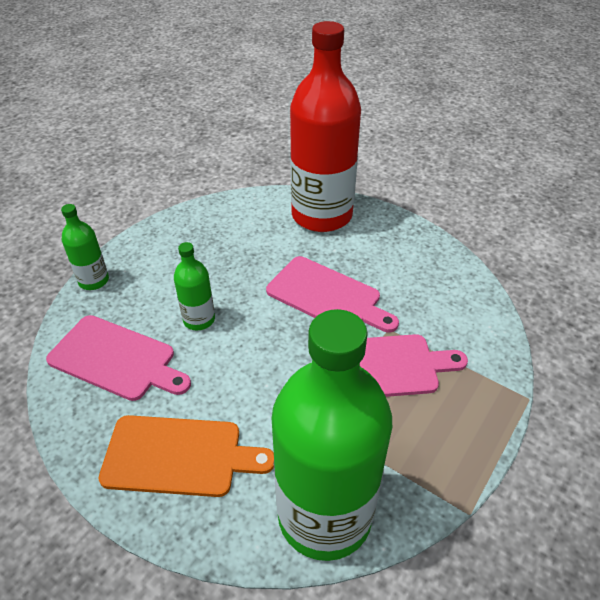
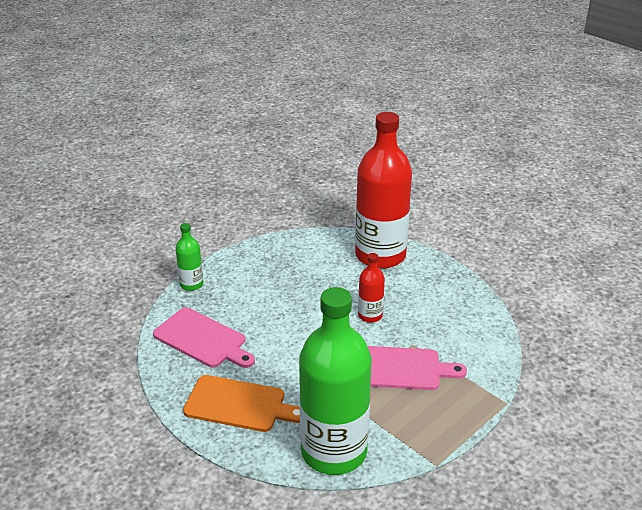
camera: 10 degrees right, 10 degrees down
(199, 319) = (267, 320): green bottle -> none
(327, 296) = (370, 315): pink cutting board -> red bottle

